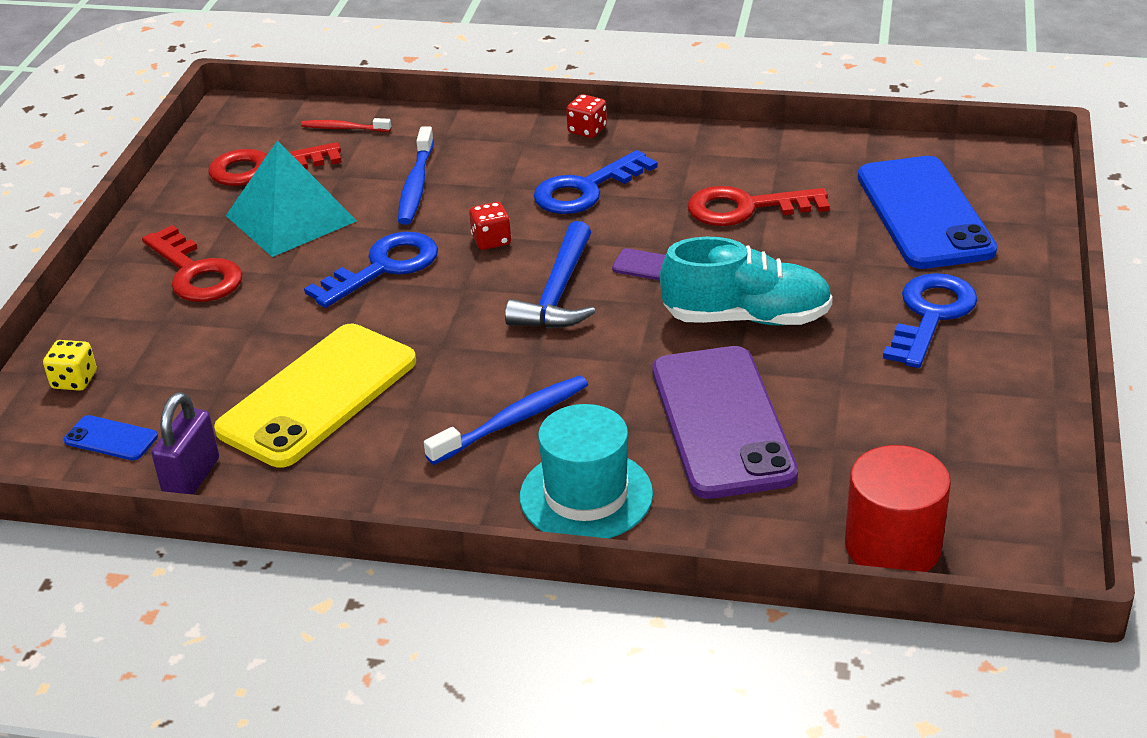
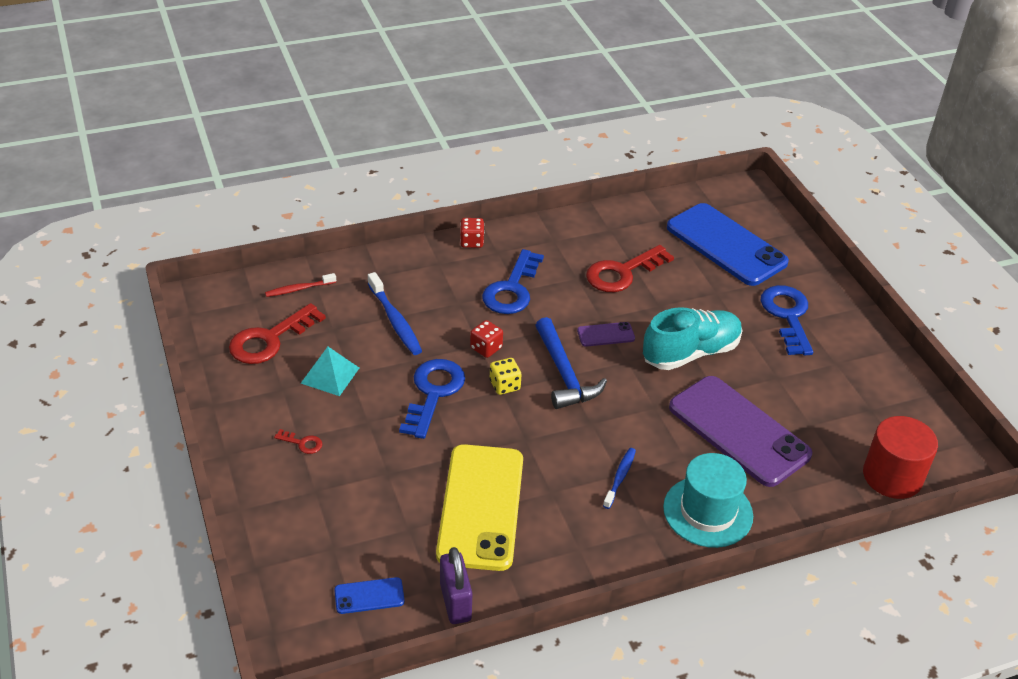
camera: 35 degrees left, 5 degrees up
(74, 380) = (296, 562): yellow dice -> yellow dice (504, 385)
(196, 273) = (302, 443): red key -> red key, size x0.44
(291, 218) = (330, 375): turquoise pyramid -> turquoise pyramid, size x0.59
(512, 421) = (620, 478): blue toothbrush -> blue toothbrush, size x0.63

